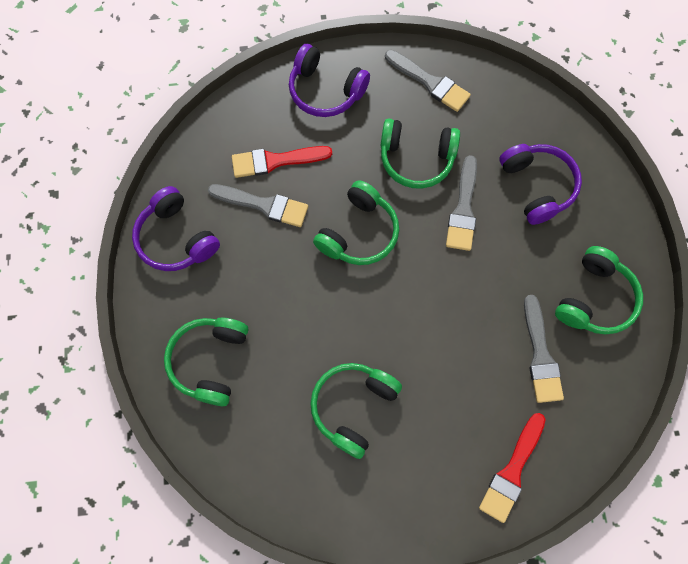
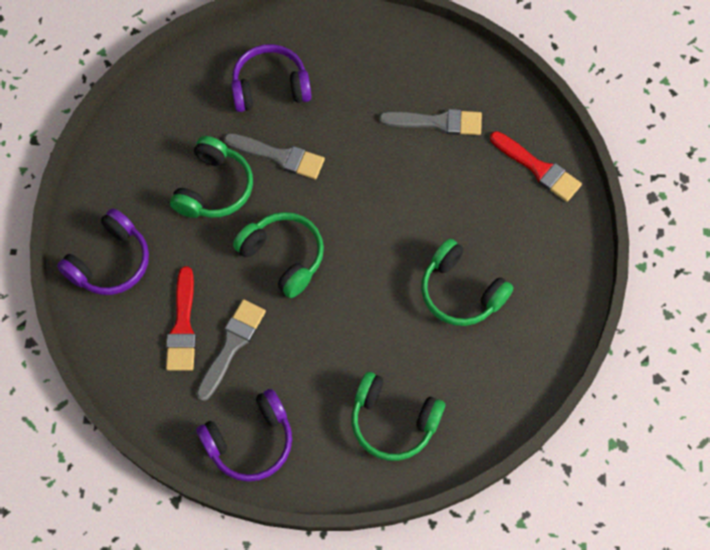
camera: 80 degrees left, 5 degrees down
(430, 82) = (130, 159): grey brush -> none
(594, 299) = (392, 66): green headphones -> none

